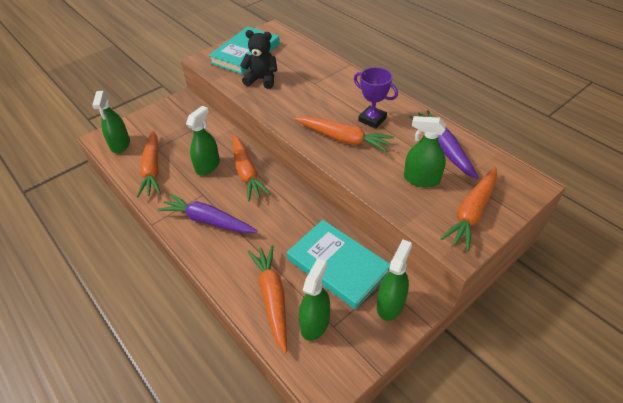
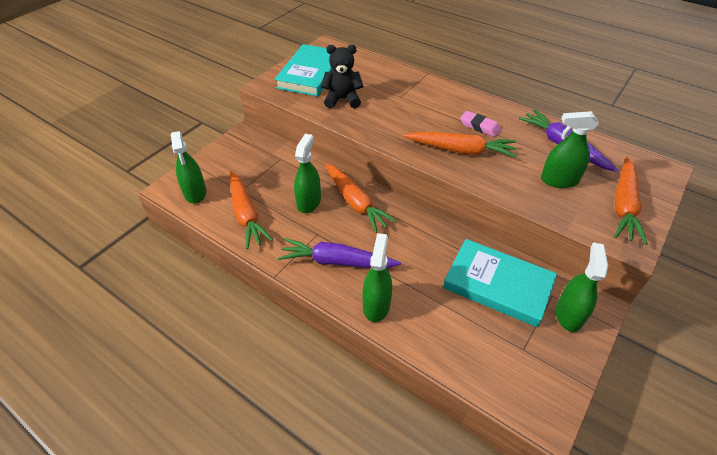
camera: 15 degrees left, 0 degrees up
(272, 298) = (446, 332): orange carrot -> none
(315, 323) = (503, 350): green spray bottle -> green spray bottle (376, 305)
(372, 119) = (479, 126): purple trophy -> pink eraser

